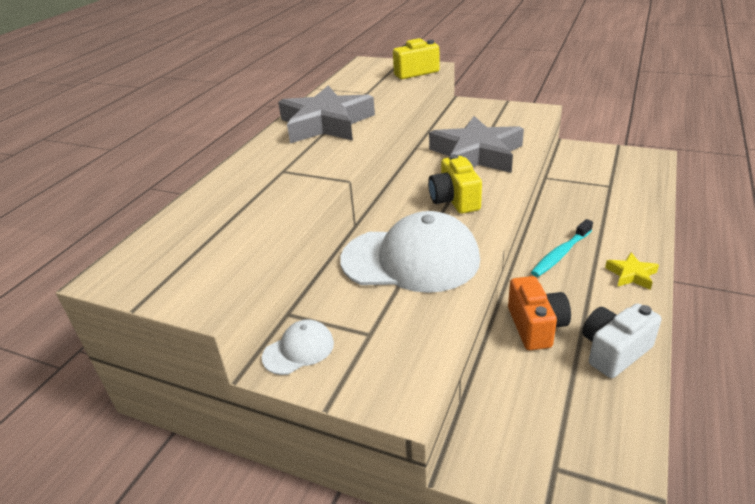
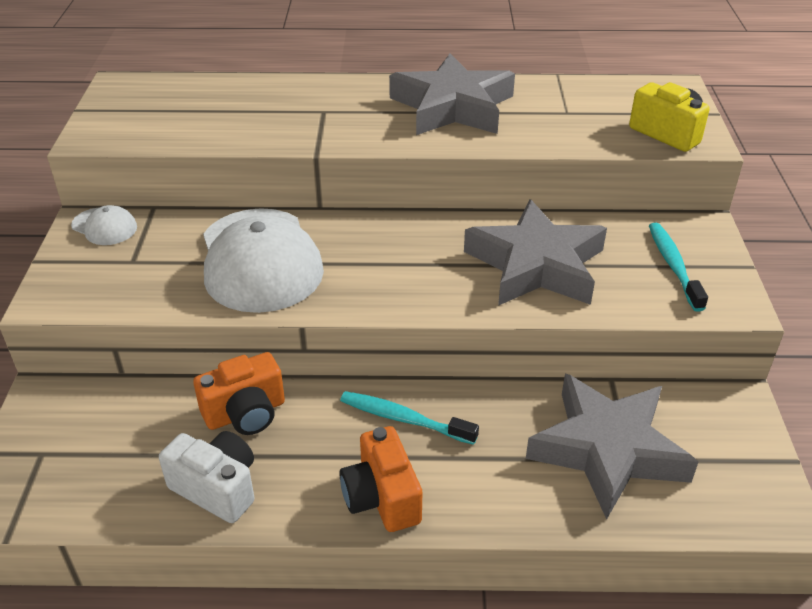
camera: 65 degrees right, 5 degrees up
(454, 200) = (400, 268): yellow camera -> none
(497, 118) = (673, 265): none -> turquoise toothbrush
(602, 190) = (607, 449): none -> grey star
(631, 275) = (382, 497): yellow star -> orange camera

